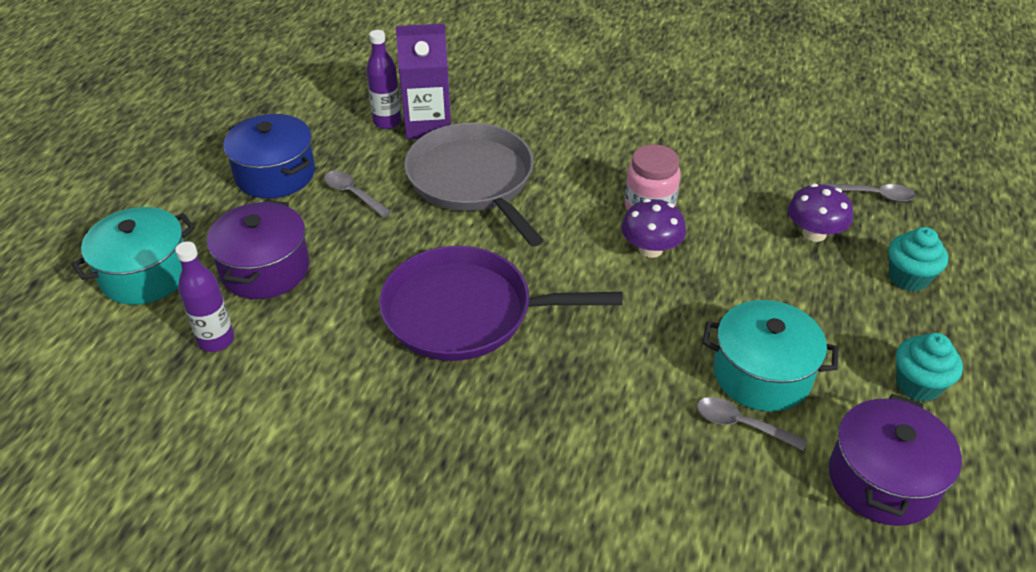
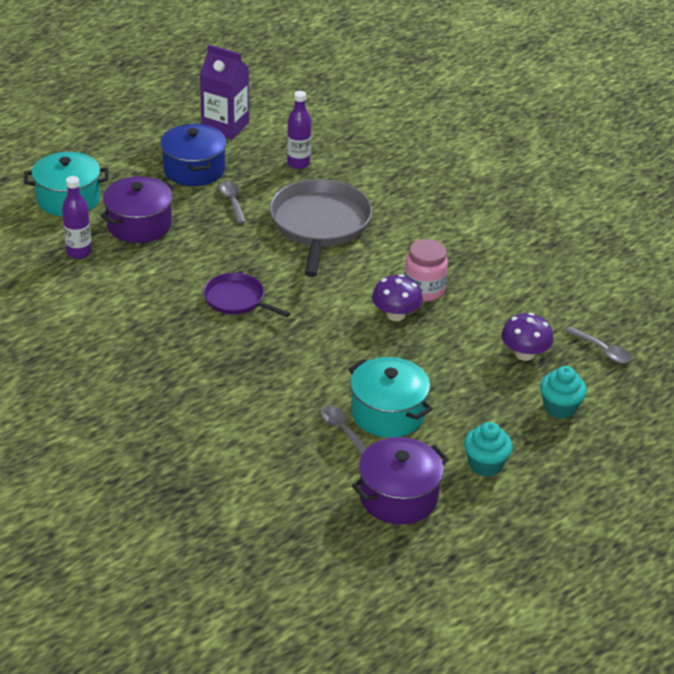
camera: 30 degrees right, 5 degrees down
(428, 125) = (324, 176): purple carton -> purple carton (225, 127)
(465, 312) = (237, 299): purple pan -> purple pan, size x0.55

